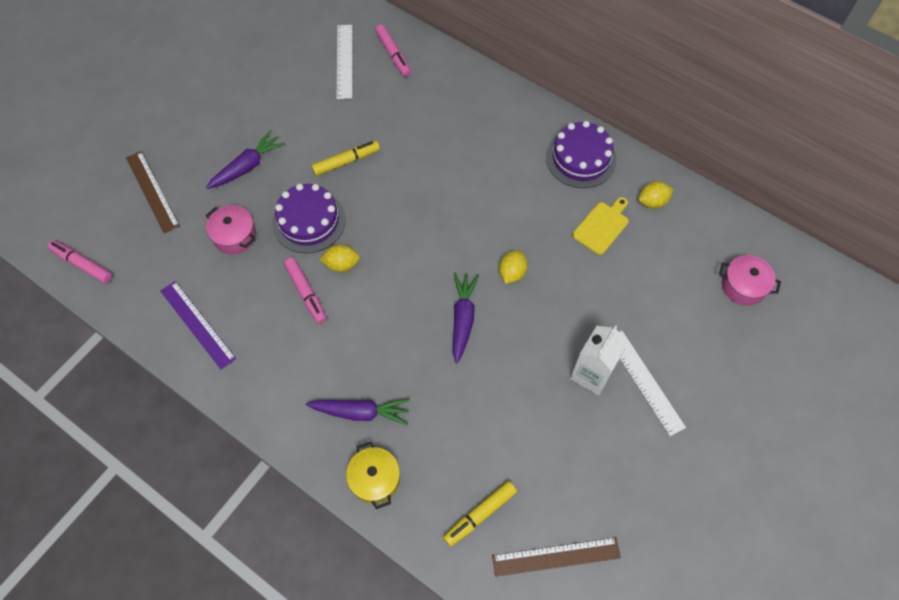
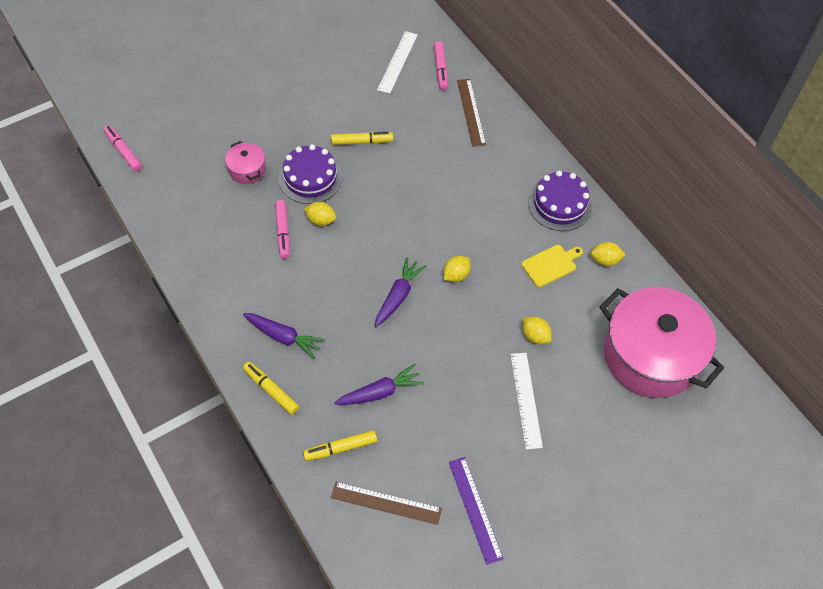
camera: 20 degrees right, 5 degrees down
(152, 191) = (199, 114): brown ruler -> brown ruler (471, 112)
(197, 324) = (189, 226): purple ruler -> purple ruler (475, 509)
(247, 166) = (281, 120): purple carrot -> purple carrot (380, 392)
(375, 479) = (271, 390): yellow pot -> yellow marker
(591, 374) = (483, 377): white carton -> none
(622, 309) = (535, 336): none -> yellow lemon
(743, 286) = (650, 356): pink pot -> pink pot, size x2.34

